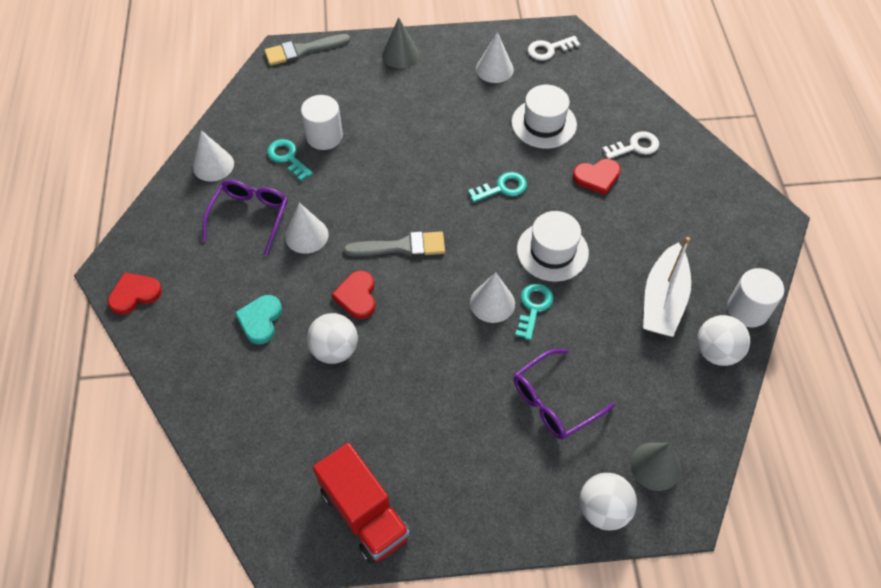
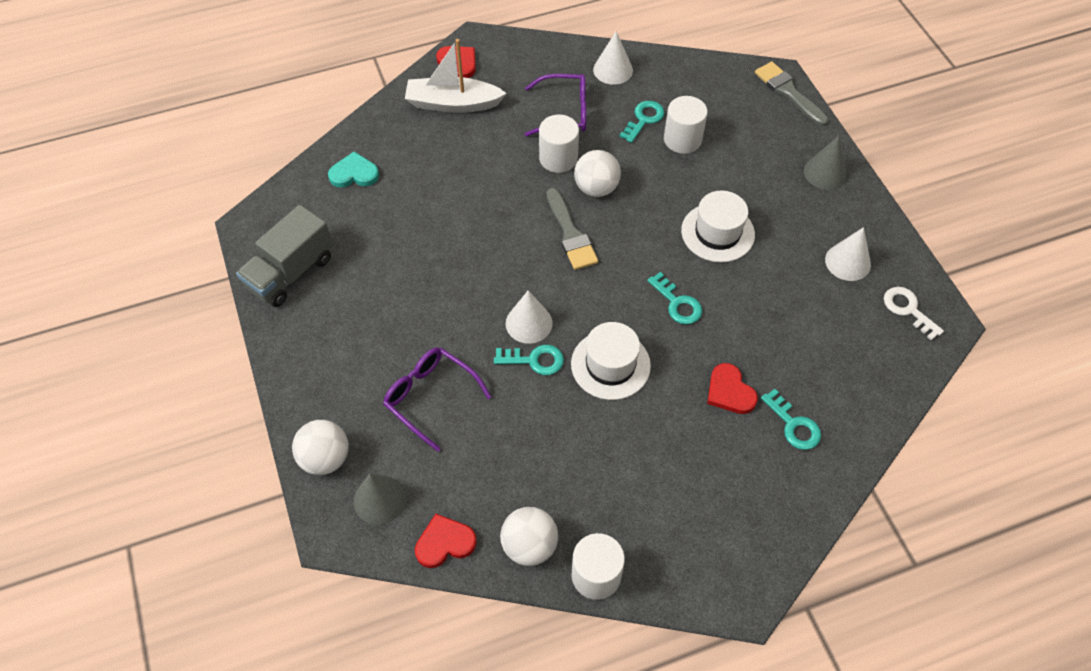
camera: 75 degrees right, 0 degrees up
(260, 320) = (457, 151): turquoise heart -> turquoise heart (354, 173)
(306, 235) = (558, 158): white cone -> white cylinder
(335, 350) = (441, 211): white ball -> white ball (596, 188)
(357, 296) = (503, 213): red heart -> red heart (444, 543)
(364, 513) = (290, 272): red truck -> grey truck
(544, 123) = (787, 325): white hat -> white hat (717, 232)
(635, 146) = (793, 425): white key -> turquoise key
(663, 300) = (581, 483): white boat -> white boat (453, 103)

